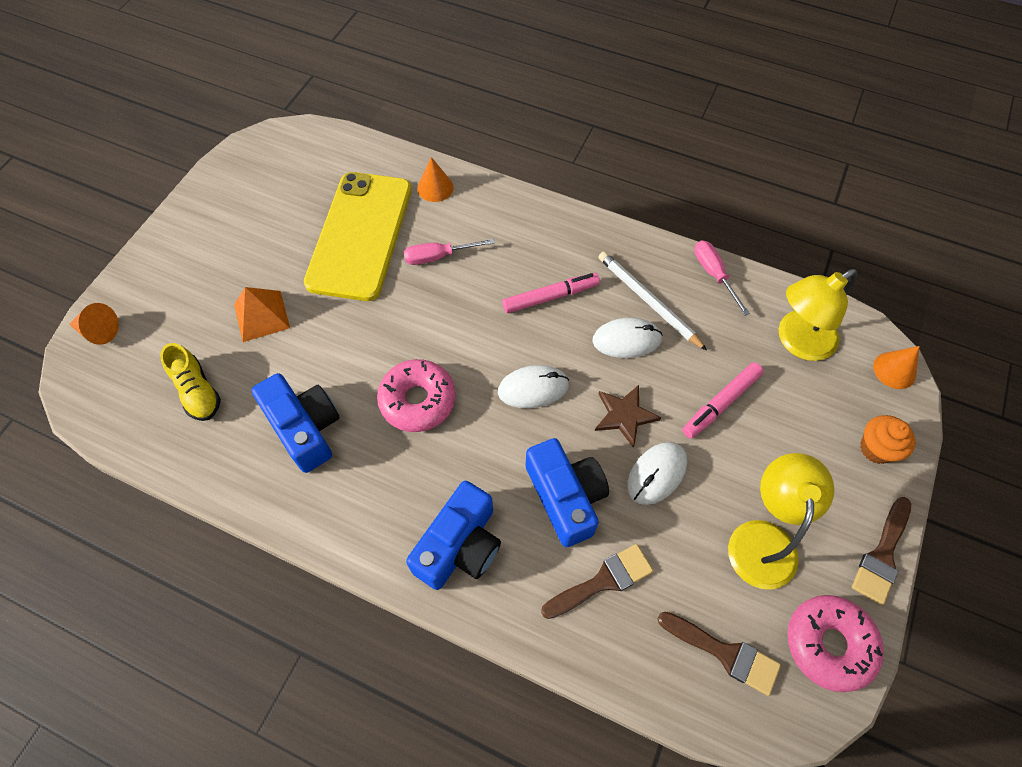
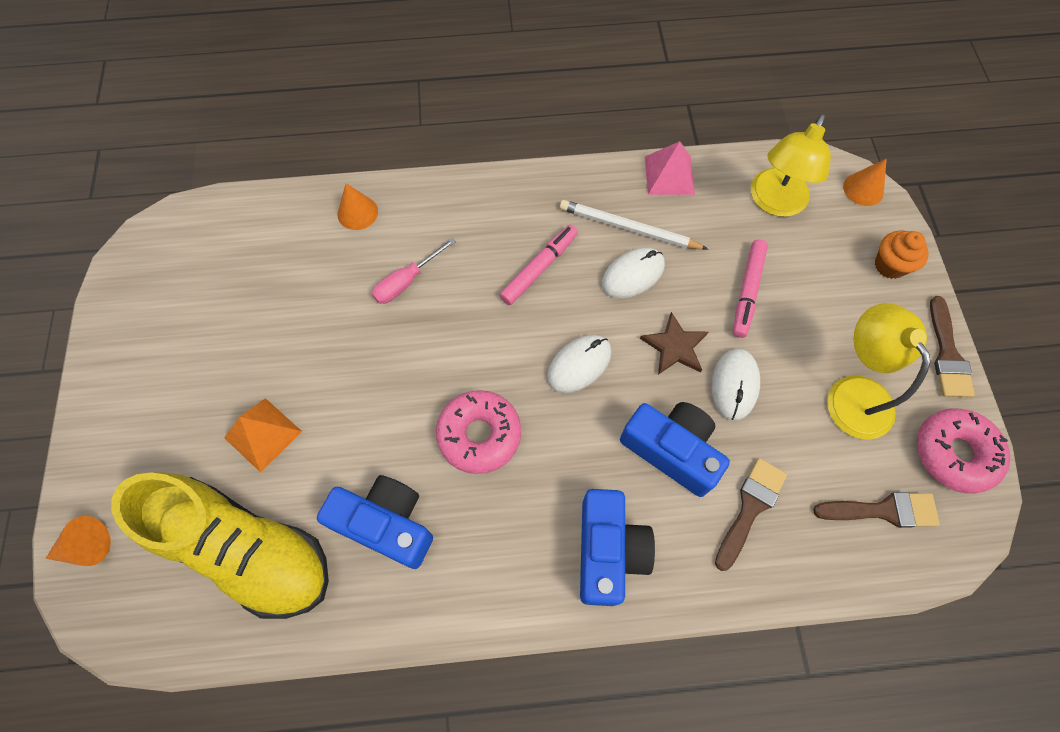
camera: 30 degrees left, 5 degrees up
(197, 391) = (246, 549): yellow shoe -> yellow shoe, size x2.11
(360, 235) = (312, 298): yellow phone -> none
(714, 275) = (669, 175): pink screwdriver -> pink pyramid

